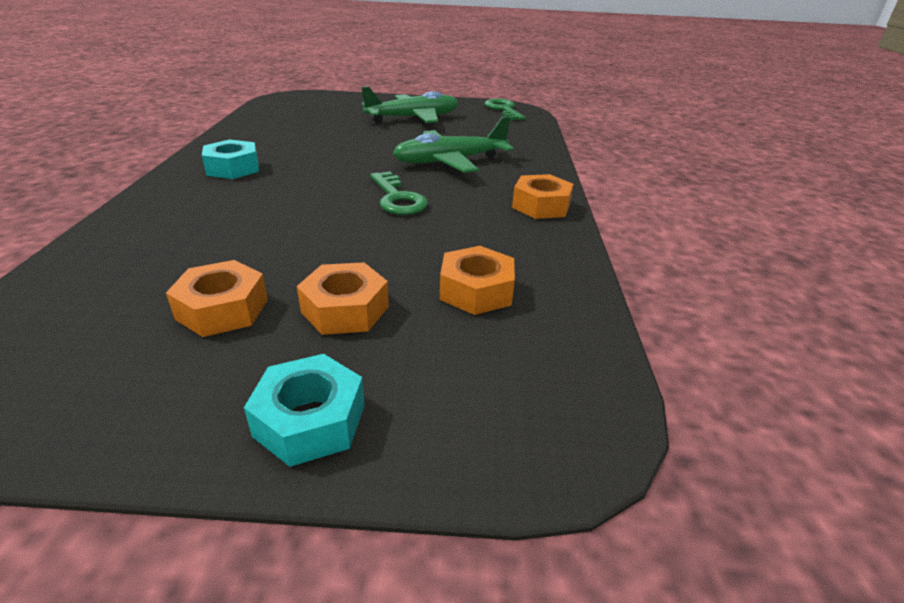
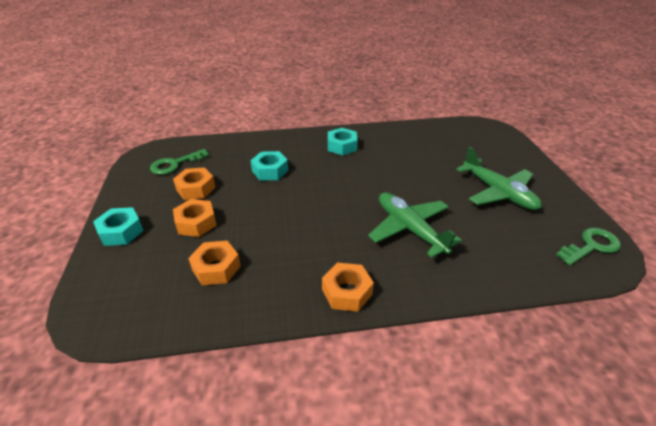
camera: 80 degrees right, 5 degrees up
(241, 228) = (270, 171): none -> turquoise nut
(397, 198) = (328, 215): green key -> green key (175, 164)

